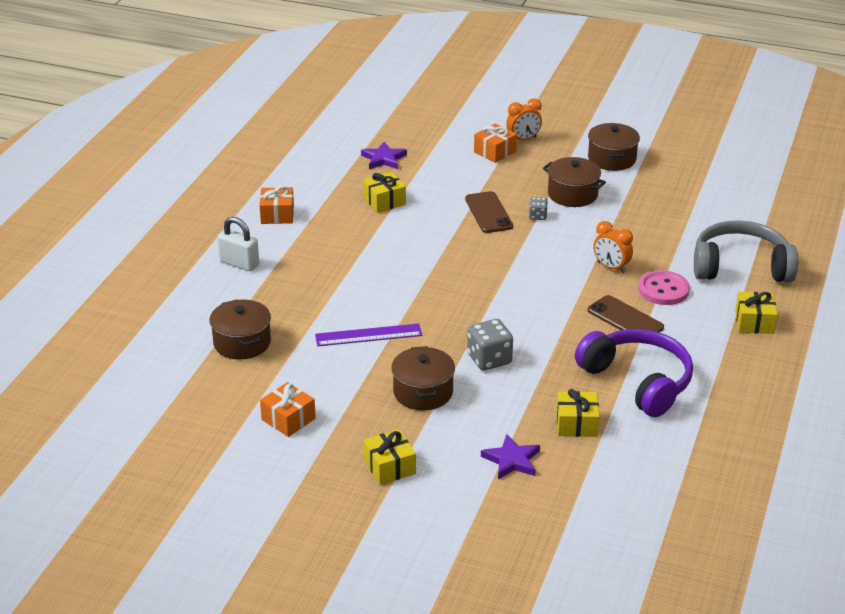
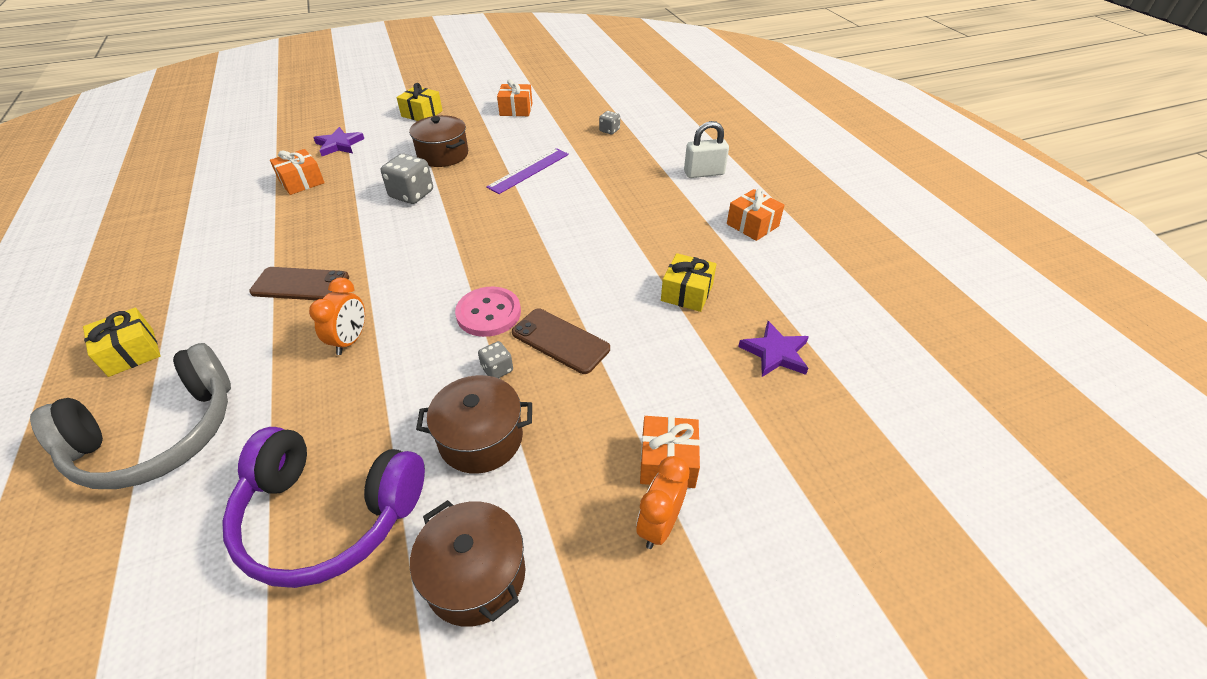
camera: 140 degrees right, 10 degrees up
(242, 343) = (609, 130): brown pot -> grey dice
(576, 424) = (301, 182): yellow gift -> orange gift
(611, 267) = (350, 340): orange clock -> orange clock turned 105 degrees clockwise
(637, 381) = (260, 232): purple headphones -> purple headphones (329, 515)
(663, 290) = (268, 341): pink button -> pink button (488, 313)

